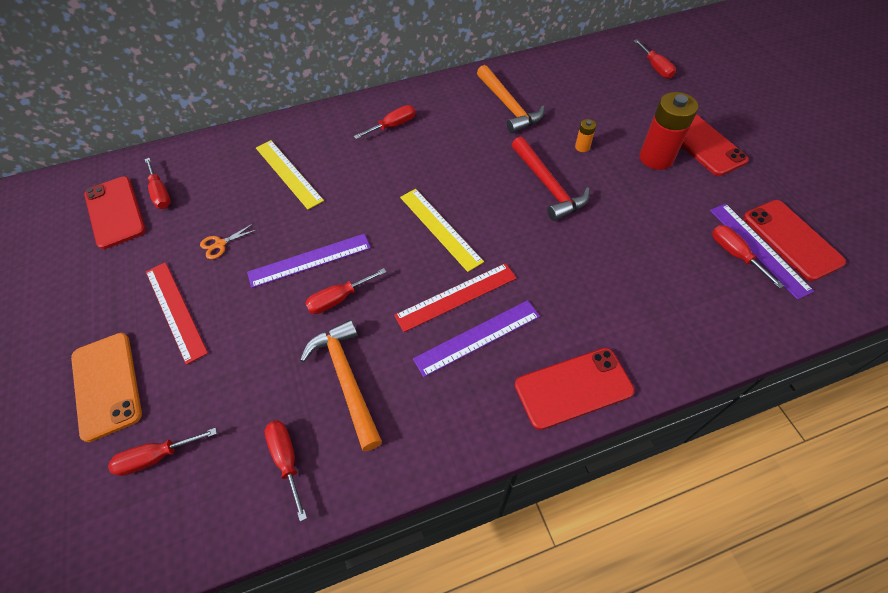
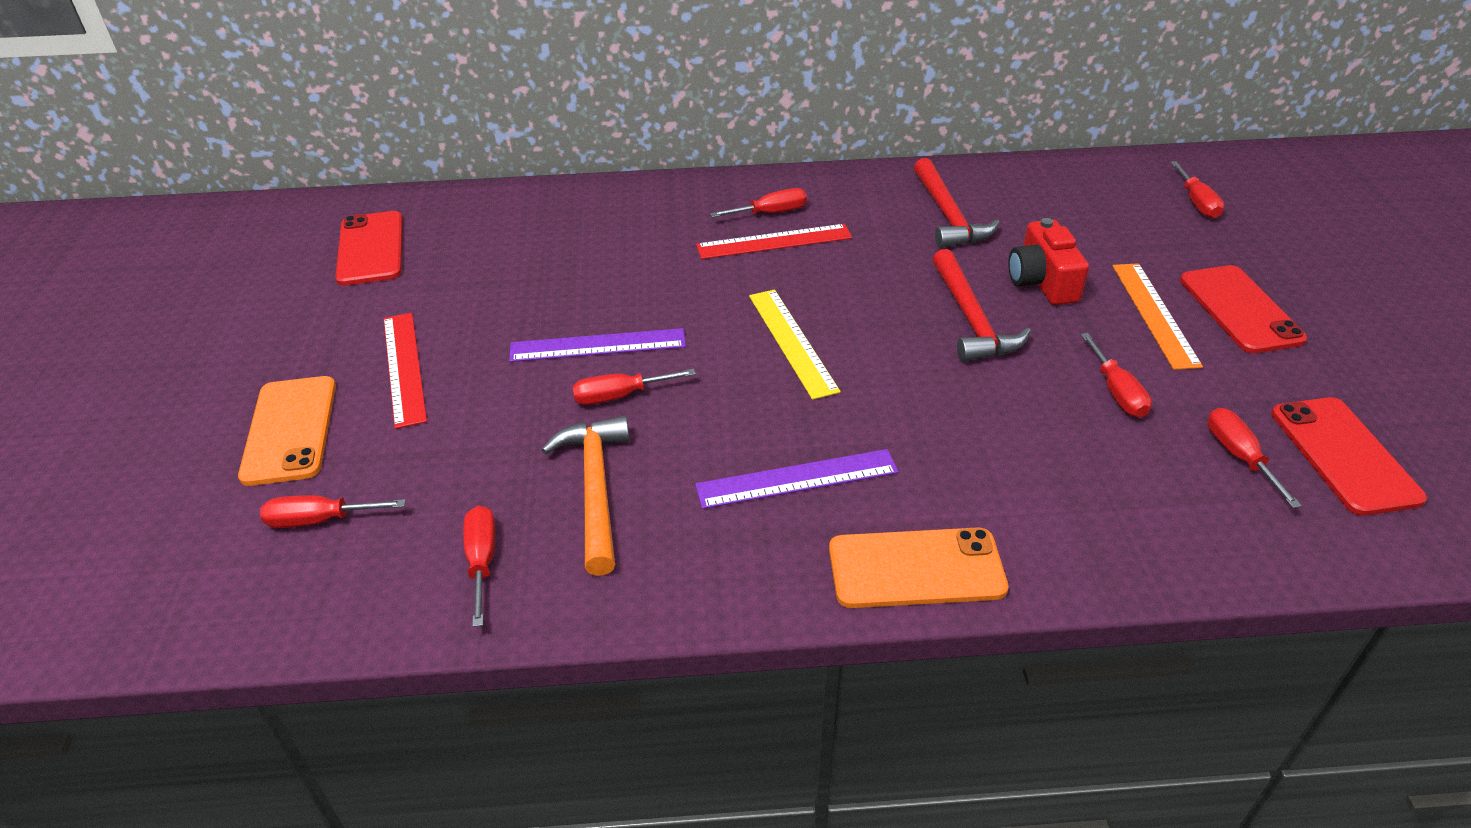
camera: 15 degrees right, 15 degrees down
(160, 193) = (434, 238): red screwdriver -> red screwdriver (1116, 392)
(220, 244) = (488, 306): orange scissors -> none
(288, 173) = (607, 244): yellow ruler -> none
(456, 296) = (785, 425): red ruler -> red ruler (774, 242)
(508, 106) = (948, 216): orange hammer -> red hammer
(573, 388) = (916, 568): red phone -> orange phone
(582, 147) = (1042, 282): orange battery -> red camera
(656, 158) = (1154, 314): red battery -> orange ruler
(758, 249) = (1282, 457): purple ruler -> none

